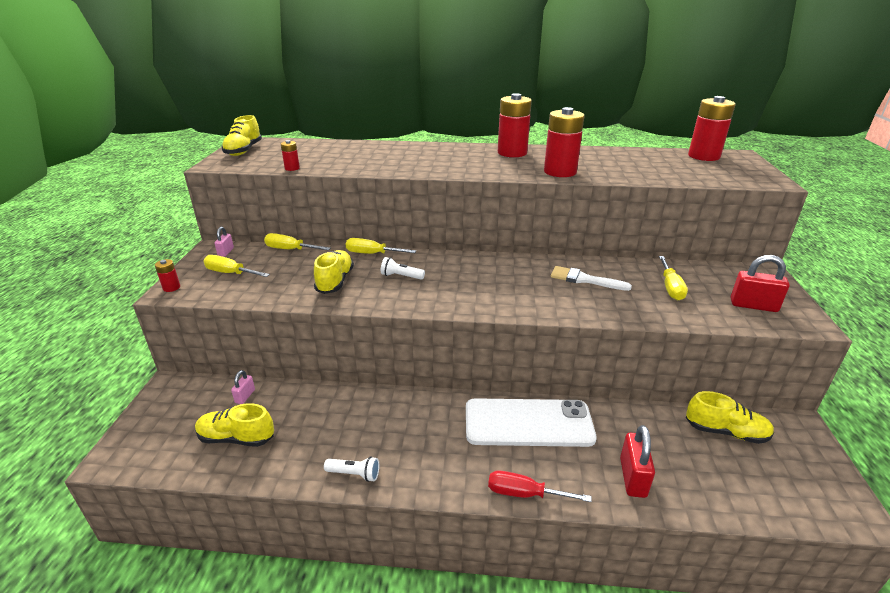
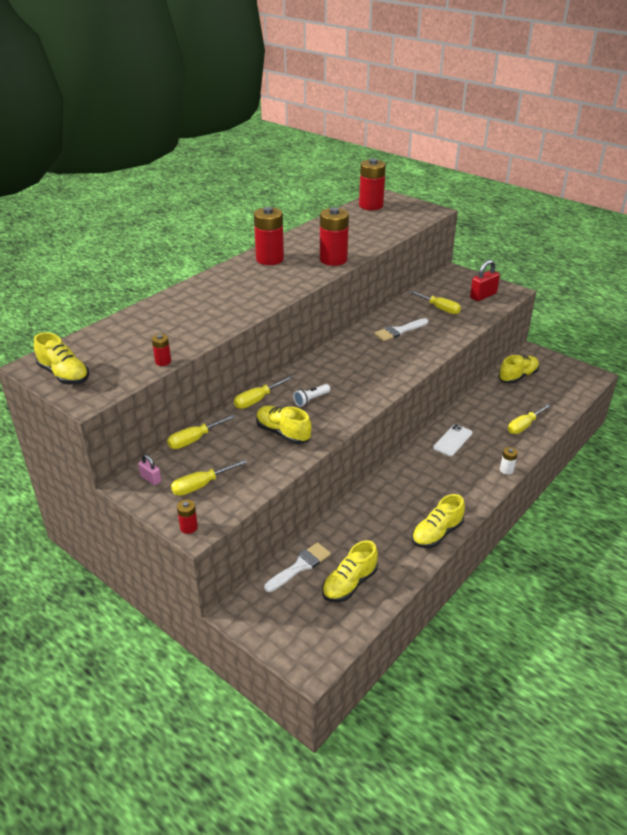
camera: 55 degrees left, 5 degrees up
(245, 396) = (300, 566): pink padlock -> white brush
(354, 474) = (436, 533): white flashlight -> yellow shoe
(525, 494) = (506, 470): red screwdriver -> white battery
(528, 423) = (452, 440): white phone -> white phone, size x0.50
(632, 477) = (524, 426): red padlock -> yellow screwdriver

